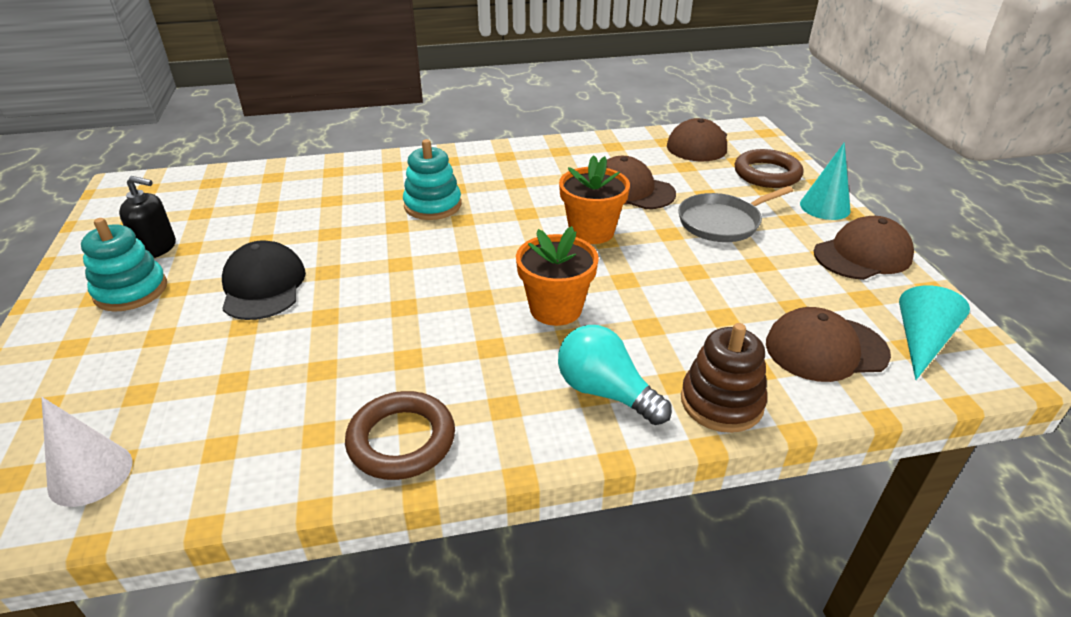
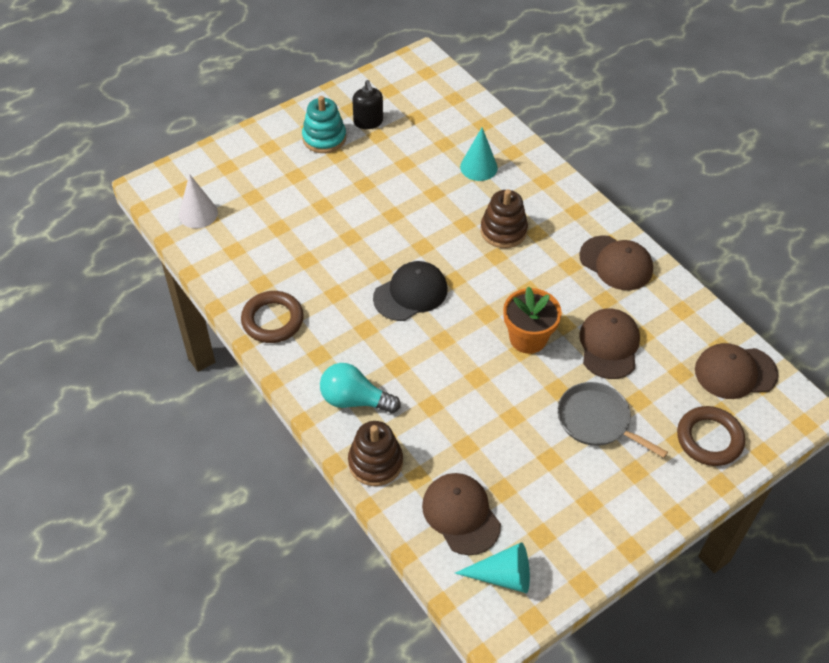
camera: 65 degrees right, 15 degrees up
(263, 286) = (361, 193): black cap -> black cap (410, 293)
(433, 205) = (503, 231): turquoise stacking toy -> brown stacking toy
(555, 309) = (421, 348): orange flower pot -> none
(605, 392) = (354, 400): turquoise light bulb -> turquoise light bulb turned 90 degrees counterclockwise
(824, 207) = (674, 493): turquoise cone -> turquoise cone (478, 167)
(862, 255) = (606, 529): brown cap -> brown cap (616, 263)

